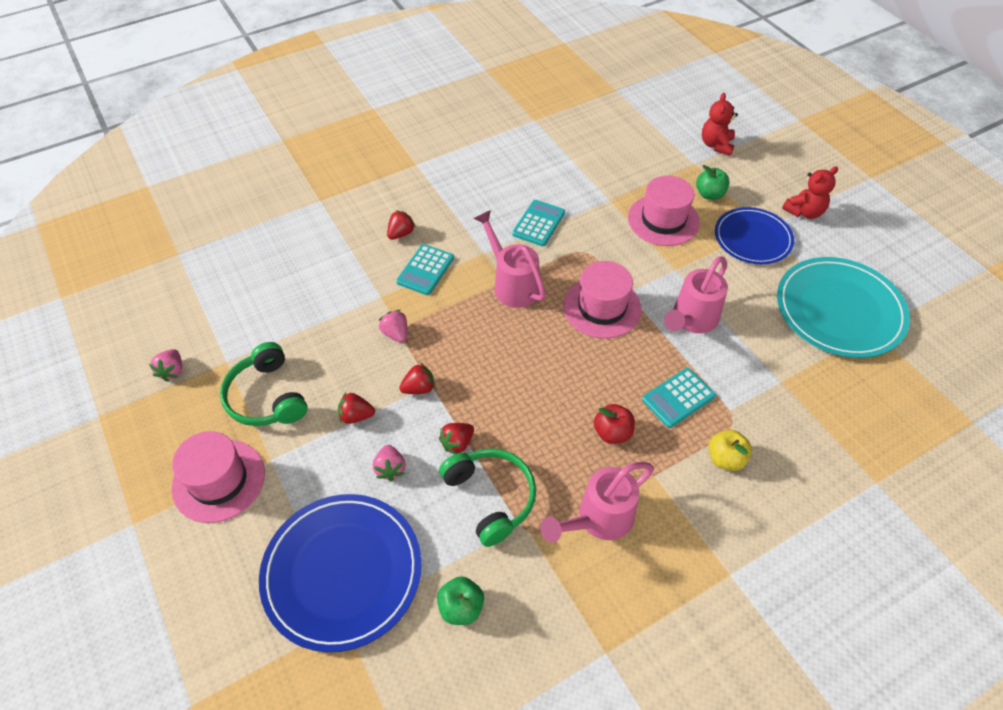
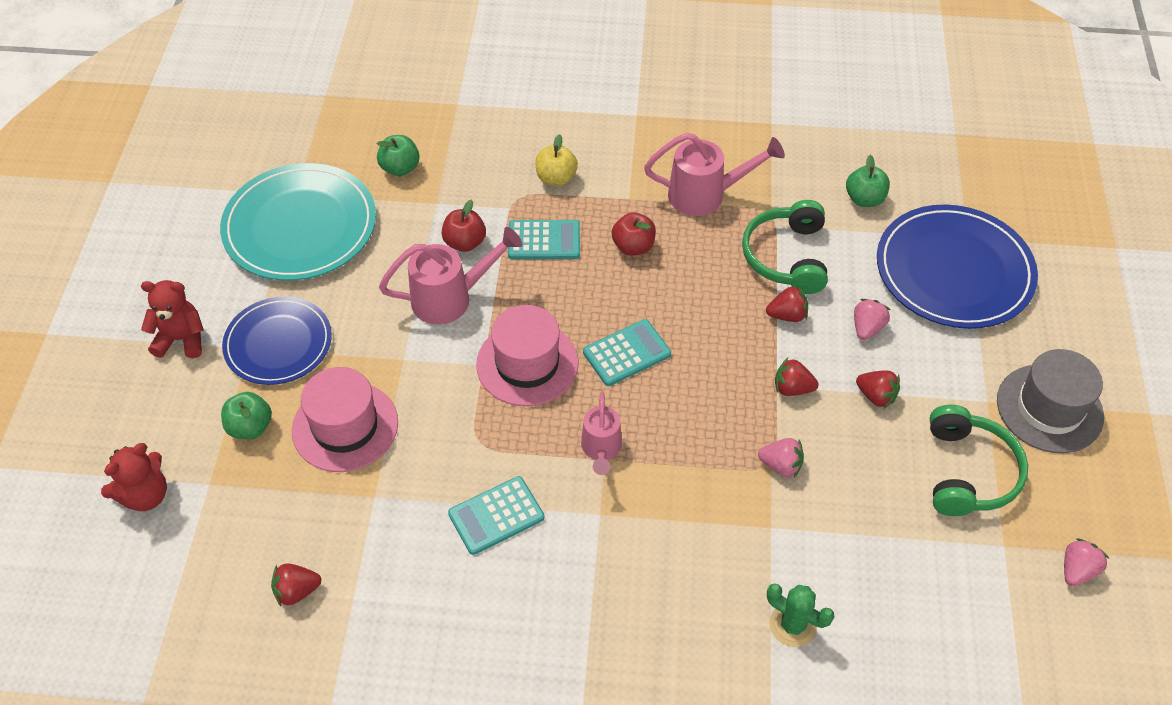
camera: 145 degrees left, 0 degrees up
(219, 480) = (1049, 408): pink hat -> grey hat
(339, 256) = (792, 625): none -> green cactus
(396, 334) = (781, 465): pink strawberry -> pink strawberry turned 75 degrees counterclockwise
(401, 233) = (687, 613): red strawberry -> red strawberry (297, 591)
(425, 270) = (691, 532): turquoise calculator -> turquoise calculator (626, 353)
(512, 284) = (601, 449): pink watering can -> pink watering can, size x0.64
(727, 363) = (465, 242): none -> red apple
(839, 393) = (400, 168): none -> green apple

